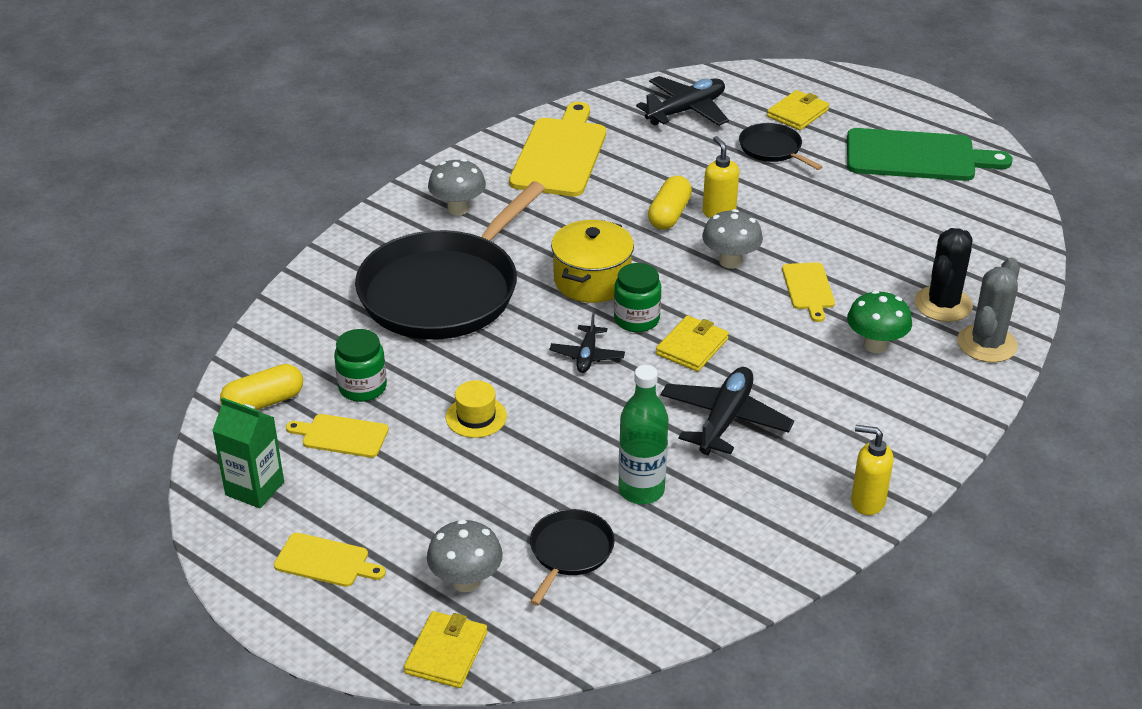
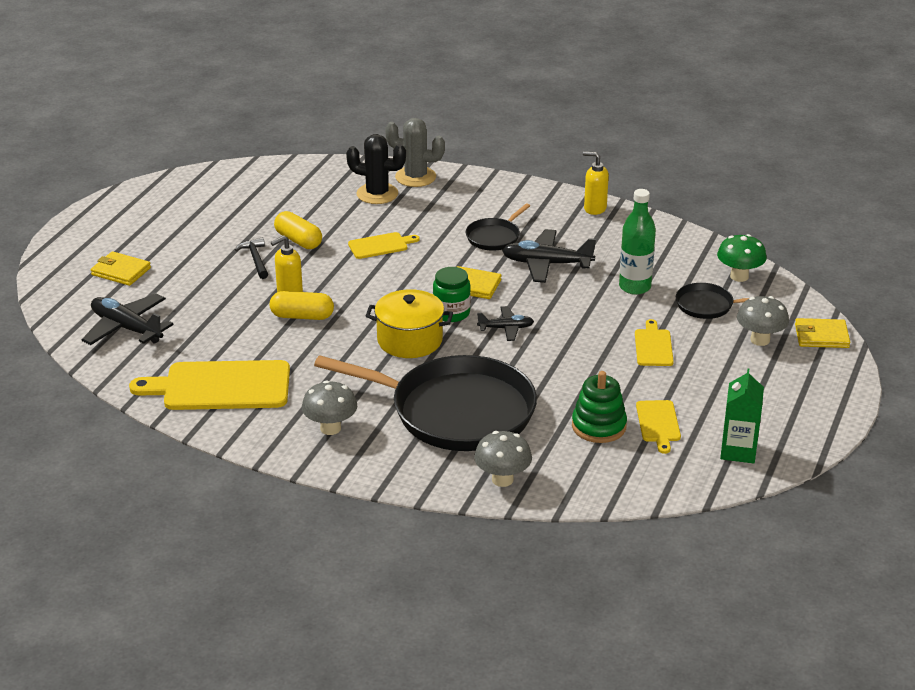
camera: 105 degrees left, 5 degrees down
(264, 402) = (644, 473): yellow capsule -> yellow capsule (298, 240)
(325, 561) = (783, 400): yellow cutting board -> yellow cutting board (653, 346)
(362, 387) = (599, 426): green jar -> green stacking toy
(476, 417) = (601, 366): yellow hat -> none
(730, 261) = (358, 281): grey mushroom -> grey mushroom (502, 479)
(772, 149) = (184, 278): black pan -> black pan (494, 237)
(800, 197) = (256, 259): none -> black hammer
(867, 501) = (594, 208): yellow soap dispenser -> yellow soap dispenser turned 105 degrees clockwise
(875, 345) = (436, 215): green mushroom -> green mushroom (739, 276)
(916, 156) = (179, 213): green cutting board -> none

